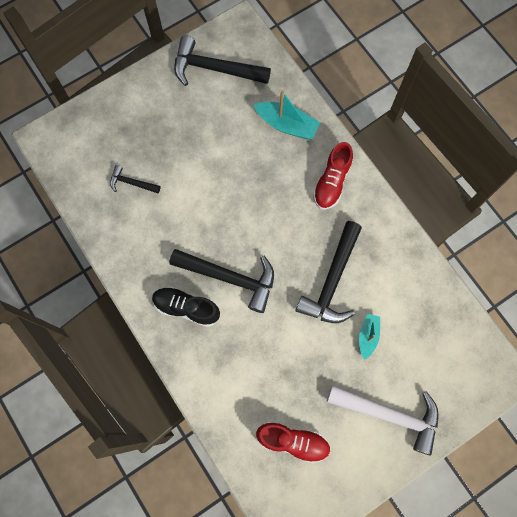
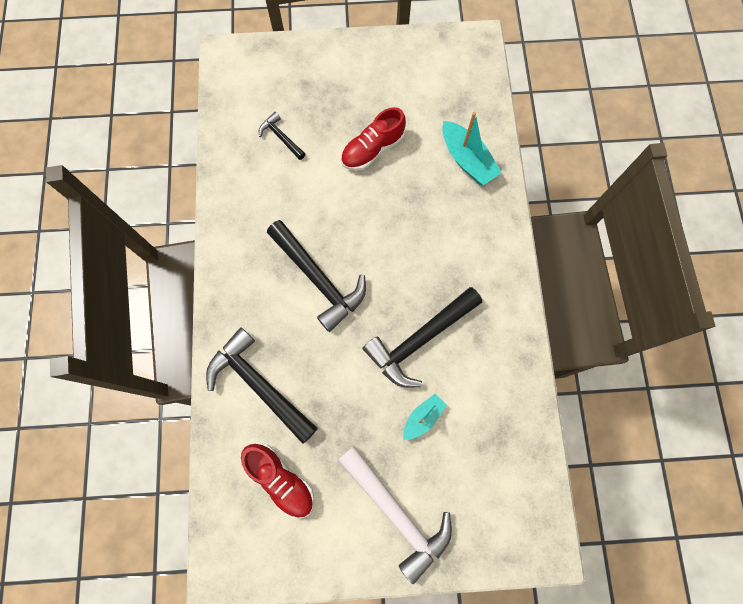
camera: 30 degrees right, 0 degrees up
(186, 308) = (259, 285): black shoe -> none
(215, 69) = (427, 70): black hammer -> black hammer (259, 385)
(331, 182) = (479, 240): red shoe -> red shoe (372, 149)

